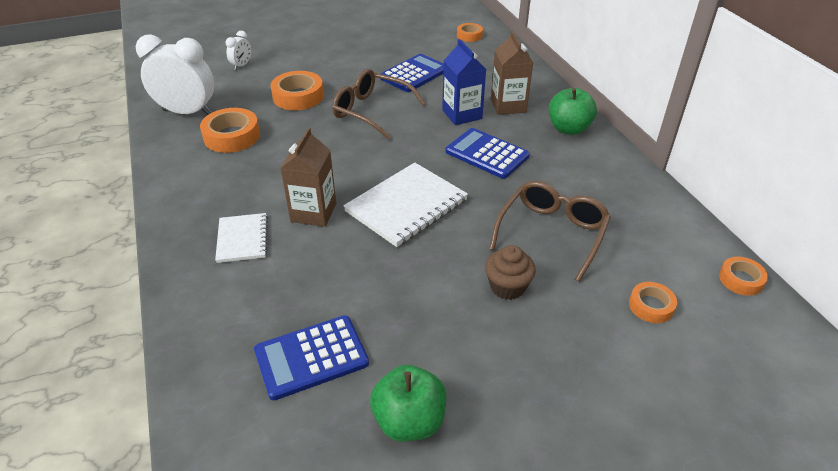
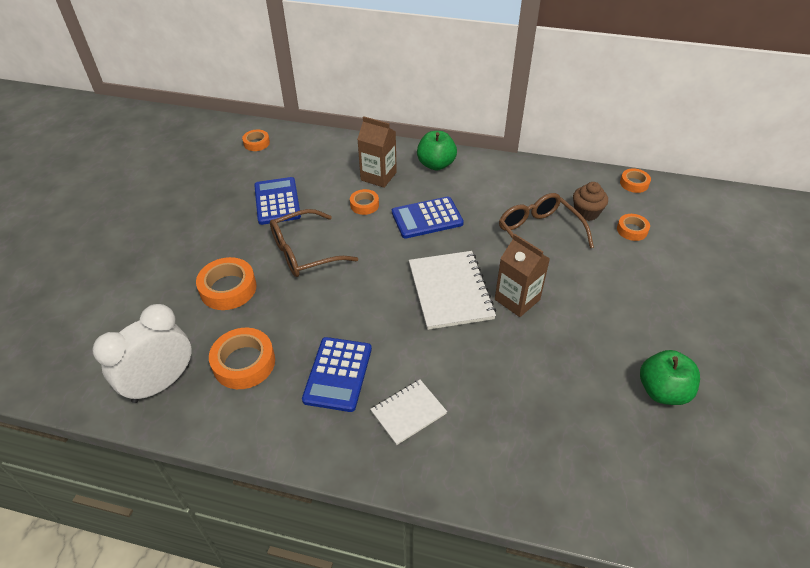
camera: 55 degrees left, 5 degrees up
(242, 65) = (120, 307): white clock -> none
(242, 239) = (408, 412): white notebook -> white notebook turned 60 degrees counterclockwise
(311, 357) = (576, 421): blue calculator -> blue calculator (338, 374)
(313, 212) = (412, 350): brown carton -> brown carton (517, 299)
(462, 114) = (364, 205): blue carton -> orange tape
(507, 287) = (574, 282): brown cupcake -> brown cupcake (586, 213)

